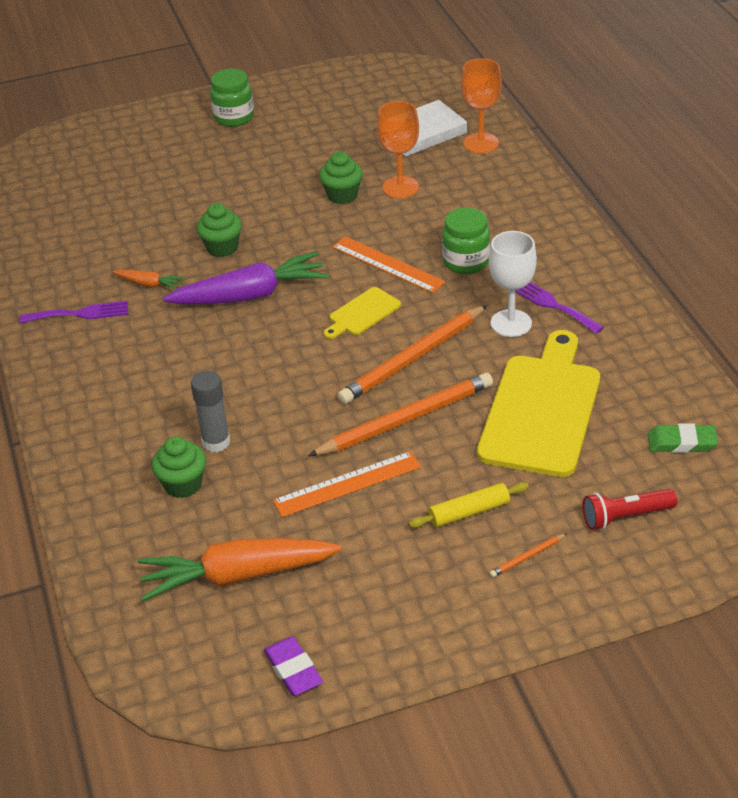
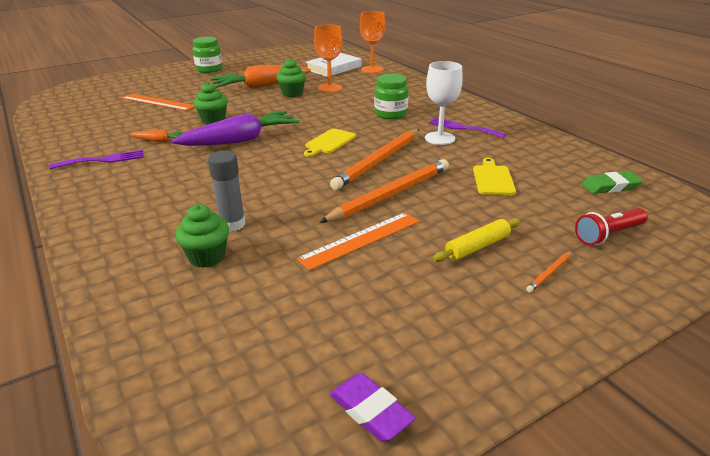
camera: 15 degrees left, 10 degrees down
(237, 576) = (279, 324): orange carrot -> orange carrot (261, 86)
(387, 264) = (337, 119): orange ruler -> orange ruler (158, 102)
(541, 409) = (493, 179): yellow cutting board -> yellow cutting board, size x0.46

